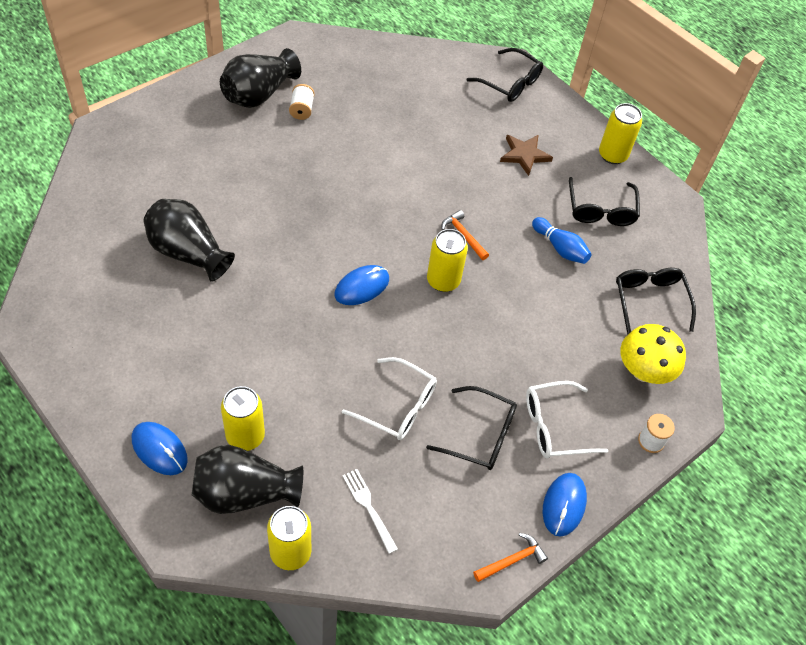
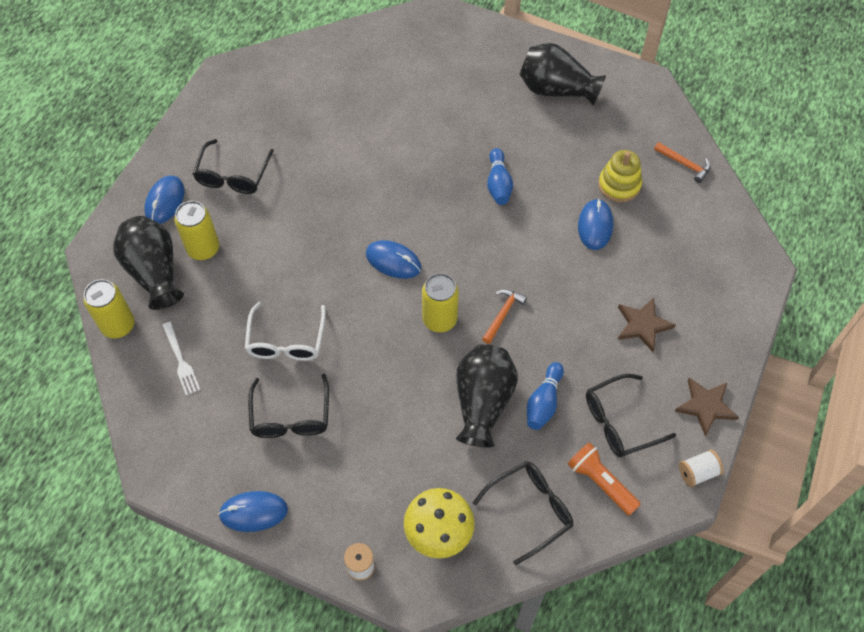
camera: 70 degrees right, 5 degrees up
(188, 252) = (352, 128): black vase -> black vase (483, 402)
(301, 109) = (562, 127): white spool -> white spool (697, 472)
(330, 177) = (498, 184): none -> blue bowling pin
(368, 507) = (181, 361): white fork -> white fork turned 120 degrees clockwise
(385, 104) = (619, 185): none -> yellow stacking toy
(415, 137) = (595, 226): none -> blue mouse
(510, 83) = (733, 274): black glasses -> black glasses (233, 175)
(512, 560) = (181, 489): orange hammer -> orange hammer (684, 164)
(555, 426) = (331, 474): white glasses -> none
(612, 155) = (705, 406): yellow can -> brown star
(646, 246) = (600, 482): none -> orange flashlight

